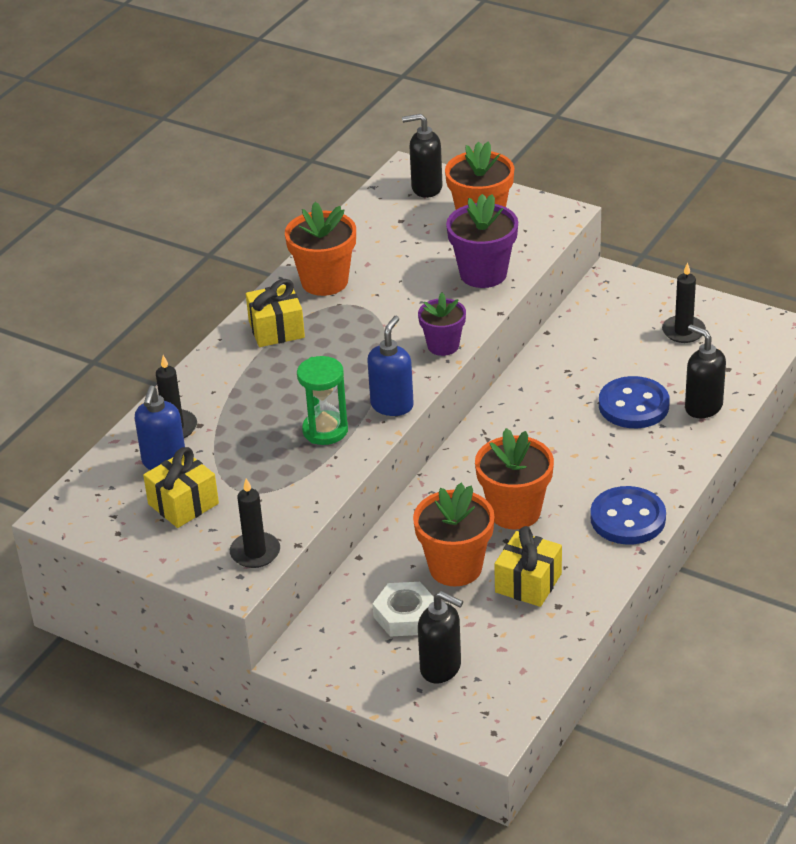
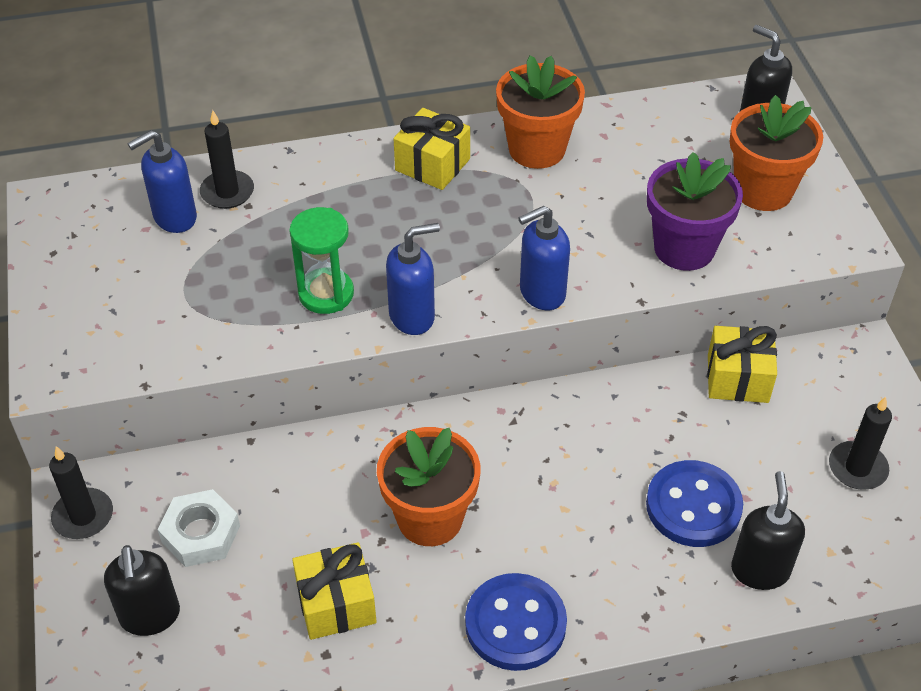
camera: 45 degrees right, 10 degrees up
(183, 504) = (130, 268): yellow gift -> yellow gift (737, 378)
(255, 552) = (106, 362): black candle -> black candle (83, 516)
(443, 346) = (541, 293): purple flower pot -> blue soap dispenser
(455, 567) = (303, 526): orange flower pot -> none

